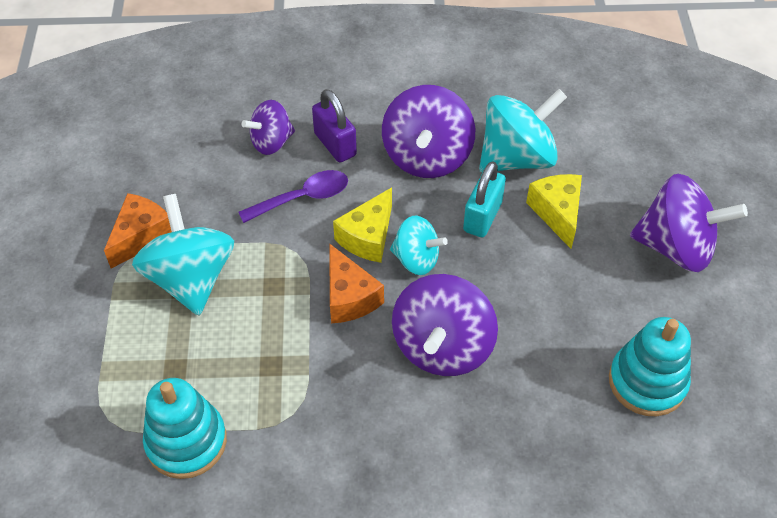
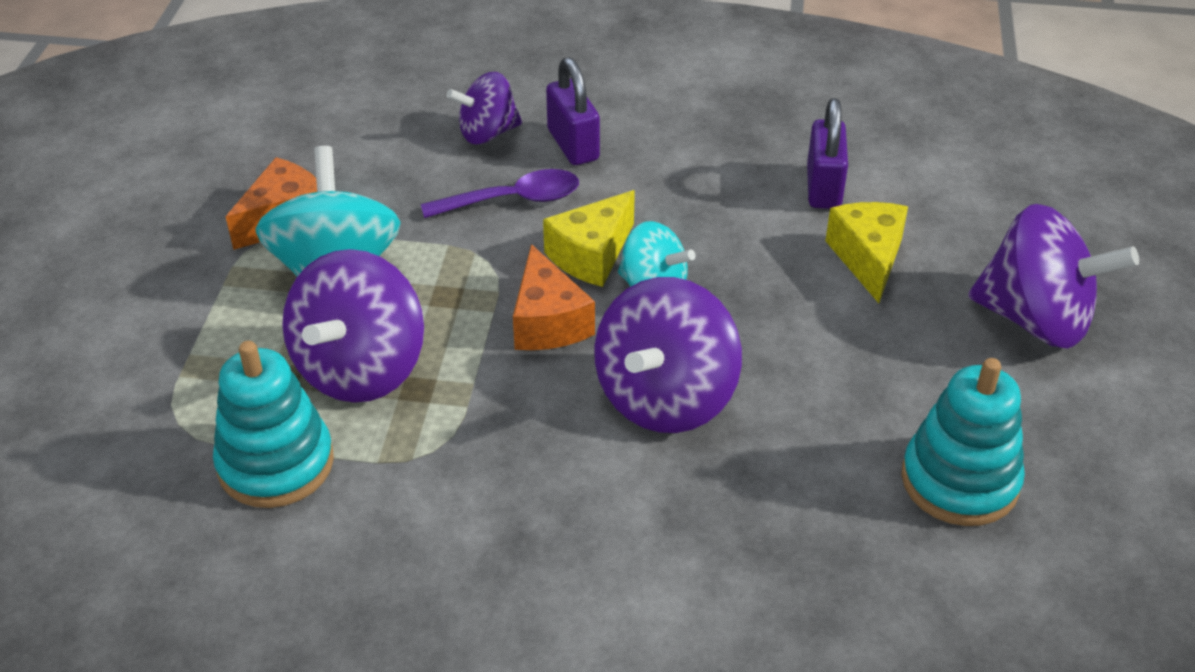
camera: 10 degrees right, 10 degrees down
(427, 156) = (697, 172): purple spinning top -> purple spinning top (361, 369)
(482, 217) = (759, 250): turquoise padlock -> none
(517, 157) = (823, 187): turquoise spinning top -> purple padlock

